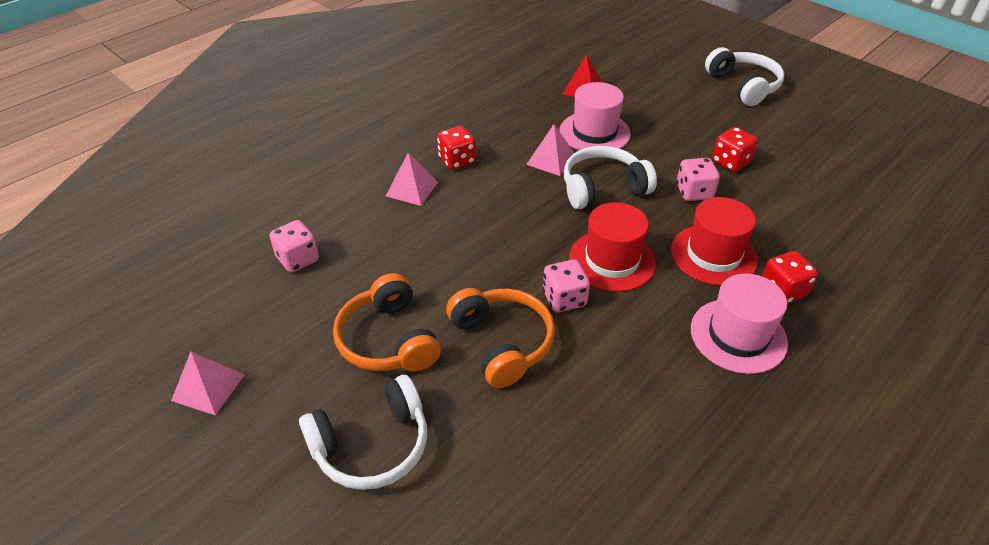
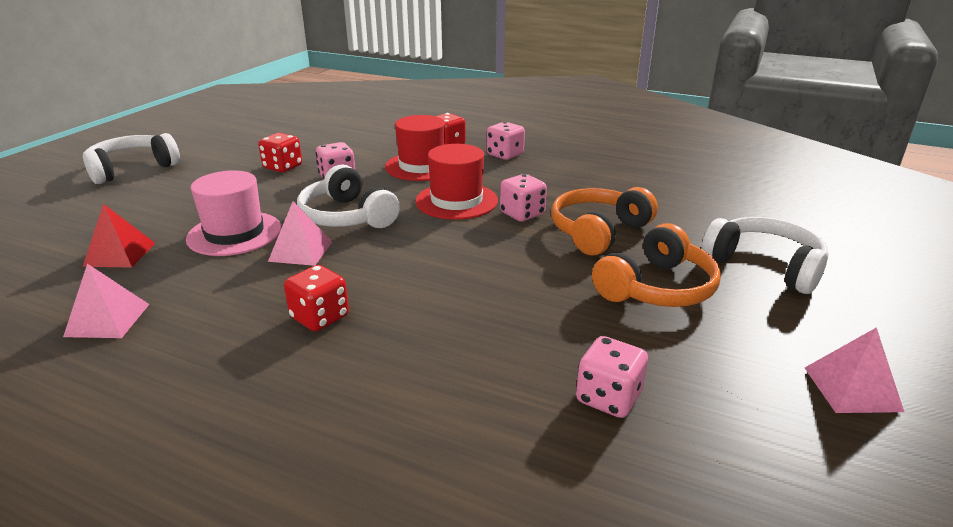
camera: 110 degrees left, 15 degrees down
(412, 189) = (401, 340): pink pyramid -> pink pyramid (107, 320)
(738, 335) = (505, 155): pink hat -> pink dice

